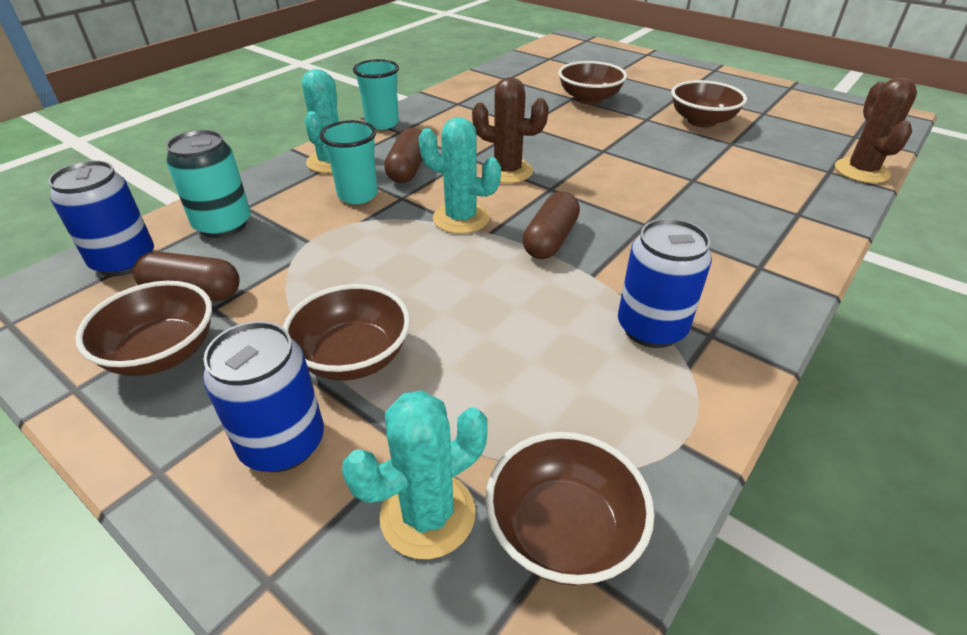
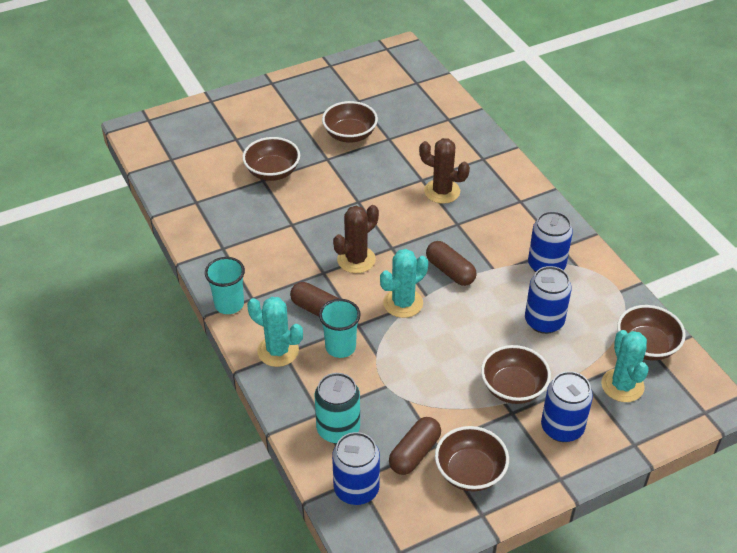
camera: 65 degrees left, 5 degrees up
(522, 357) = (544, 321): none -> blue can
(861, 171) = (456, 107): brown cactus -> brown cactus (442, 191)

